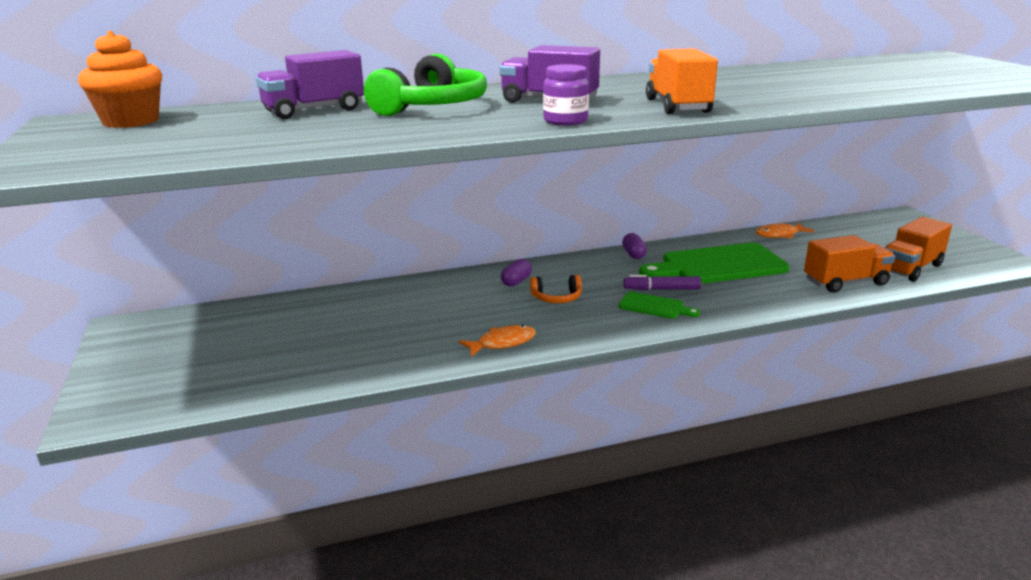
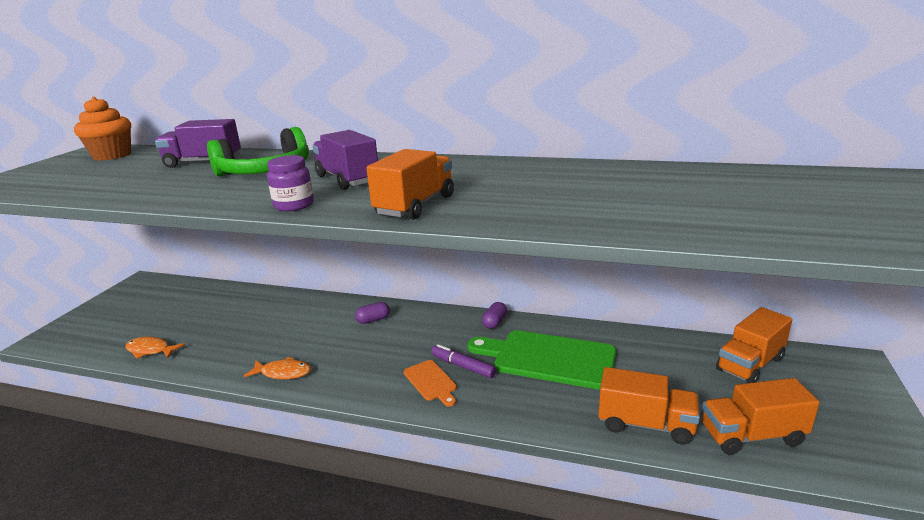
camera: 35 degrees right, 0 degrees up
(557, 298) = (376, 345): orange headphones -> none
(654, 306) = (431, 382): green cutting board -> orange cutting board
(779, 235) = (661, 343): orange fish -> orange fish (151, 350)
(851, 231) = (750, 364): none -> orange truck

